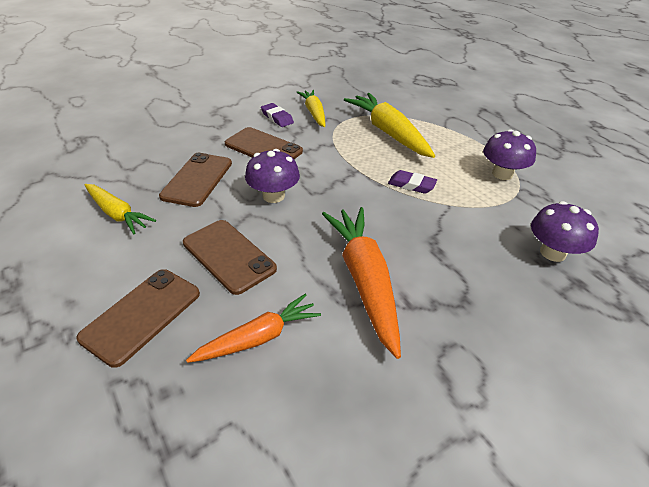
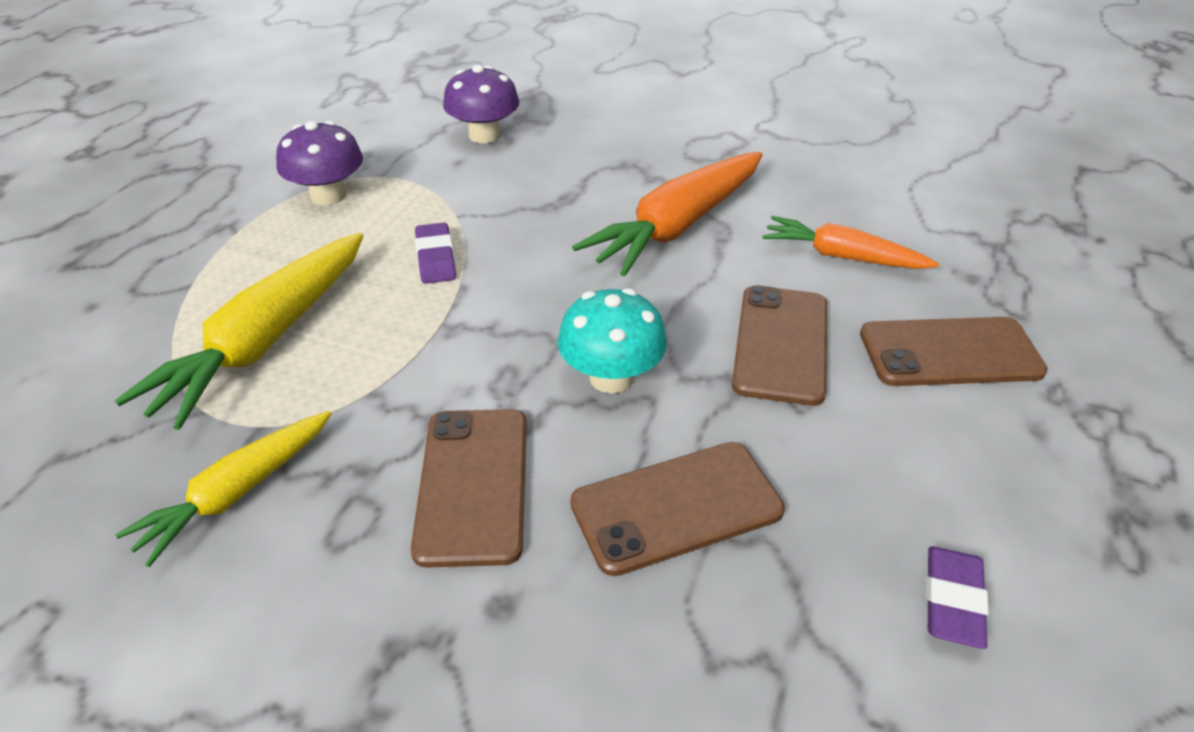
camera: 125 degrees left, 0 degrees up
(117, 214) = (882, 540): yellow carrot -> none
(273, 196) = (611, 377): purple mushroom -> turquoise mushroom
(277, 118) = (309, 548): purple eraser -> purple eraser (952, 601)

